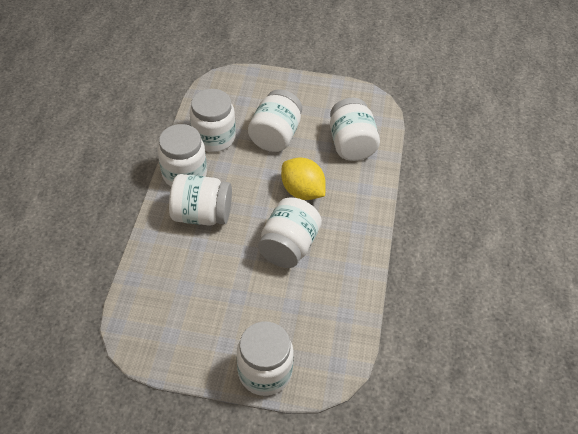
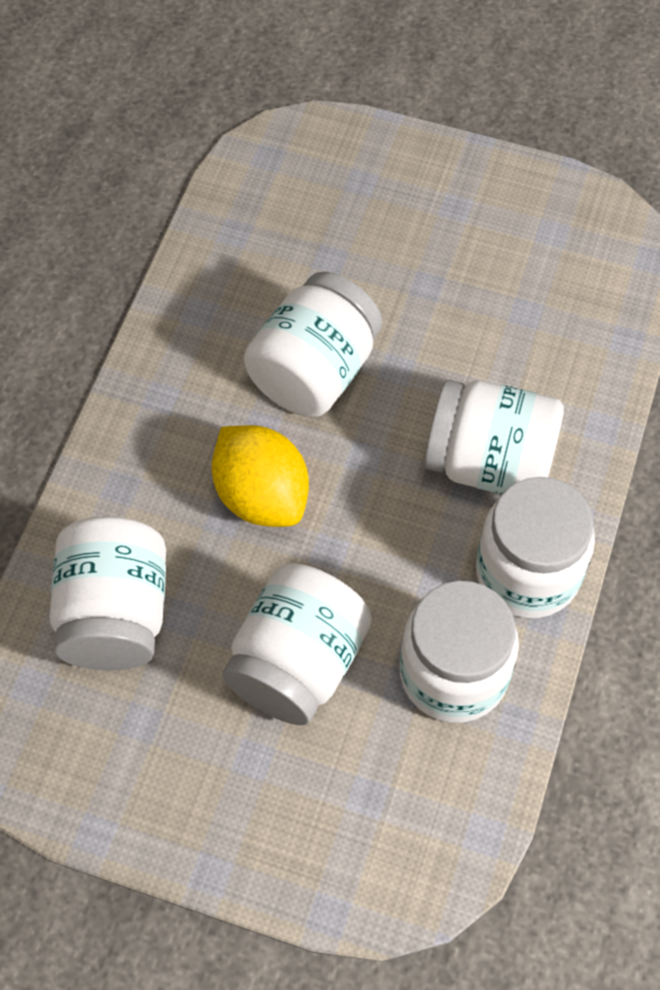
camera: 170 degrees left, 10 degrees up
(265, 372) = (392, 159): white jar -> none

